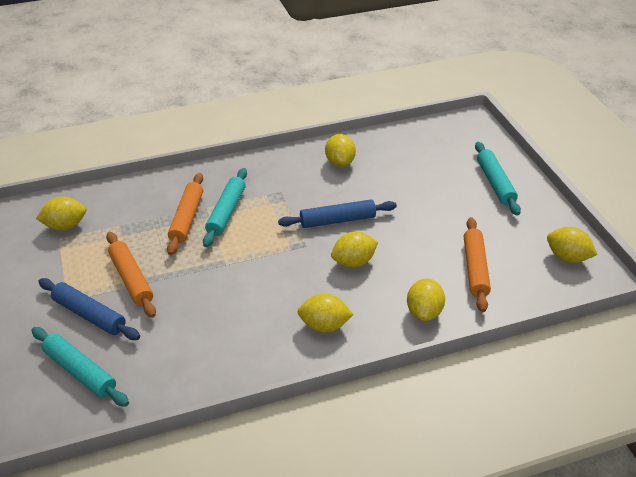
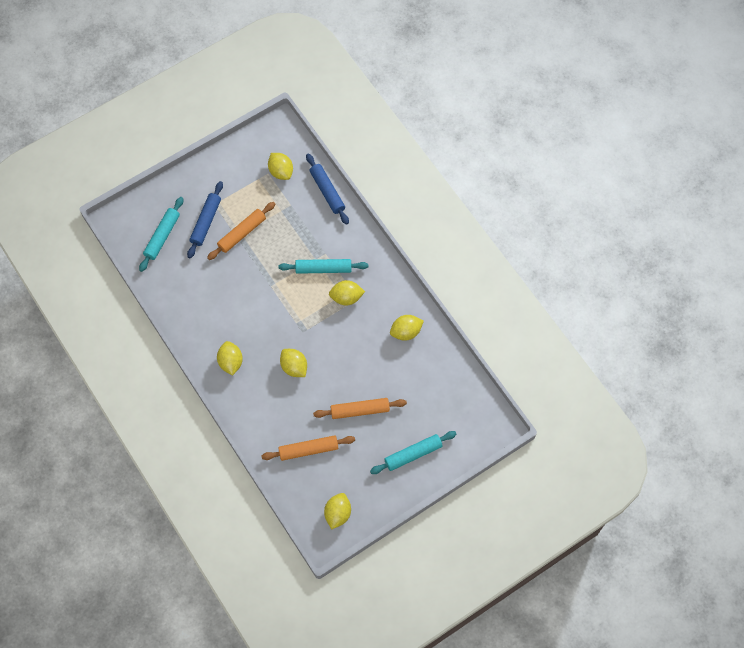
camera: 75 degrees right, 25 degrees up
(186, 218) = (309, 245): orange rolling pin -> orange rolling pin (360, 410)
(338, 220) = (335, 346): blue rolling pin -> blue rolling pin (327, 191)
(424, 312) = (258, 421): yellow lemon -> yellow lemon (346, 297)

